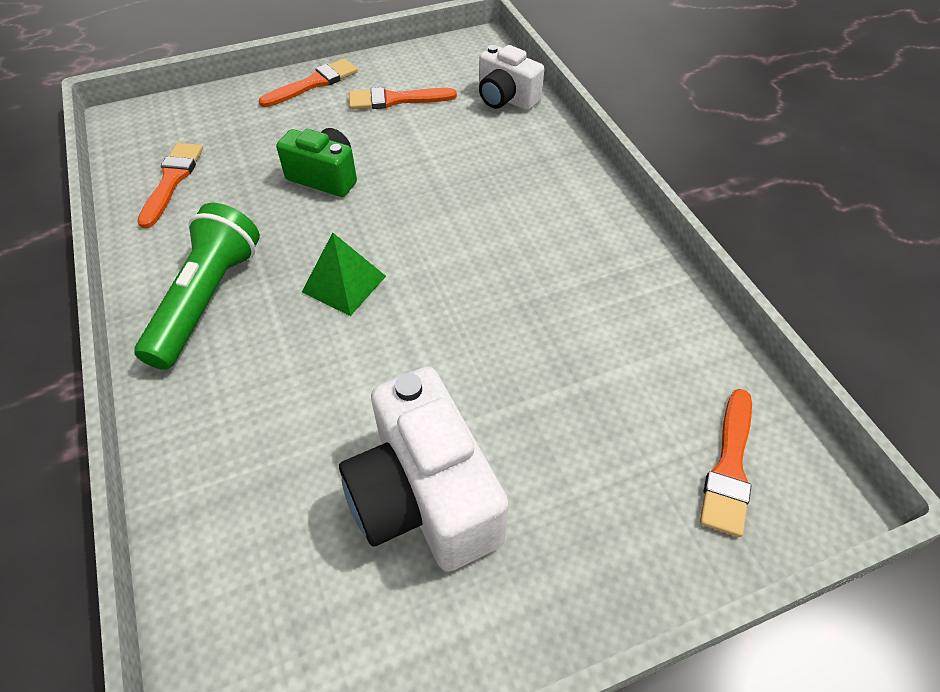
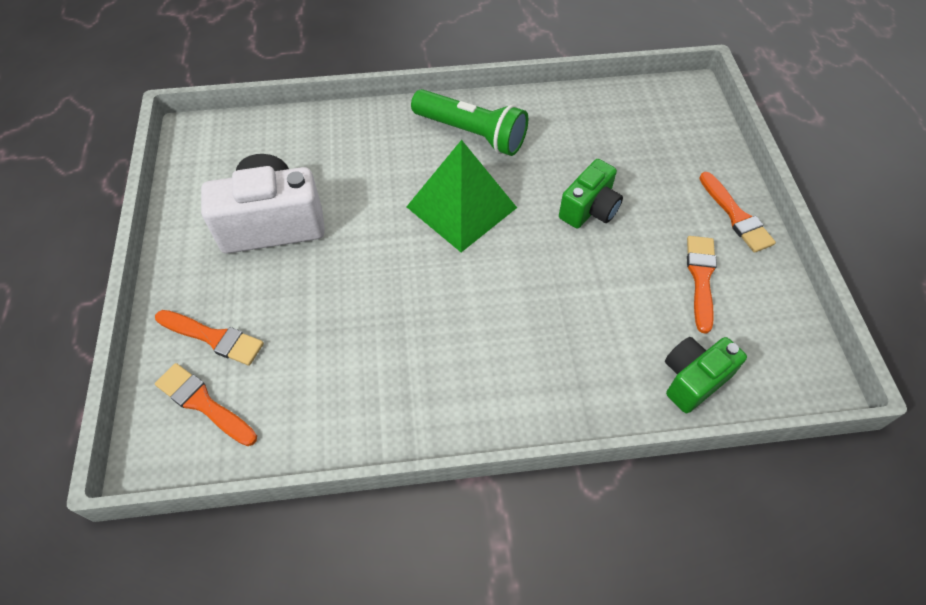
camera: 105 degrees right, 5 degrees up
(172, 180) = (605, 117): orange brush -> orange brush (214, 338)
(344, 284) = (461, 207): green pyramid -> green pyramid, size x1.71
(506, 99) = (693, 379): white camera -> green camera

